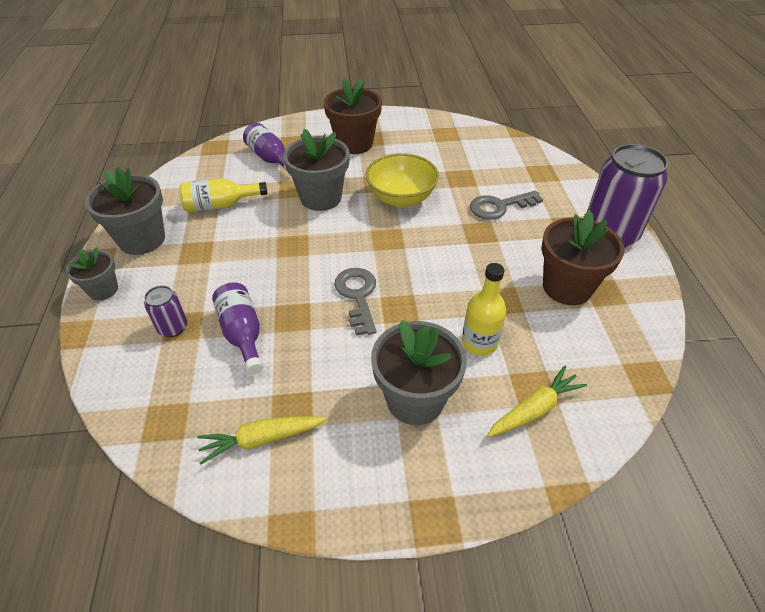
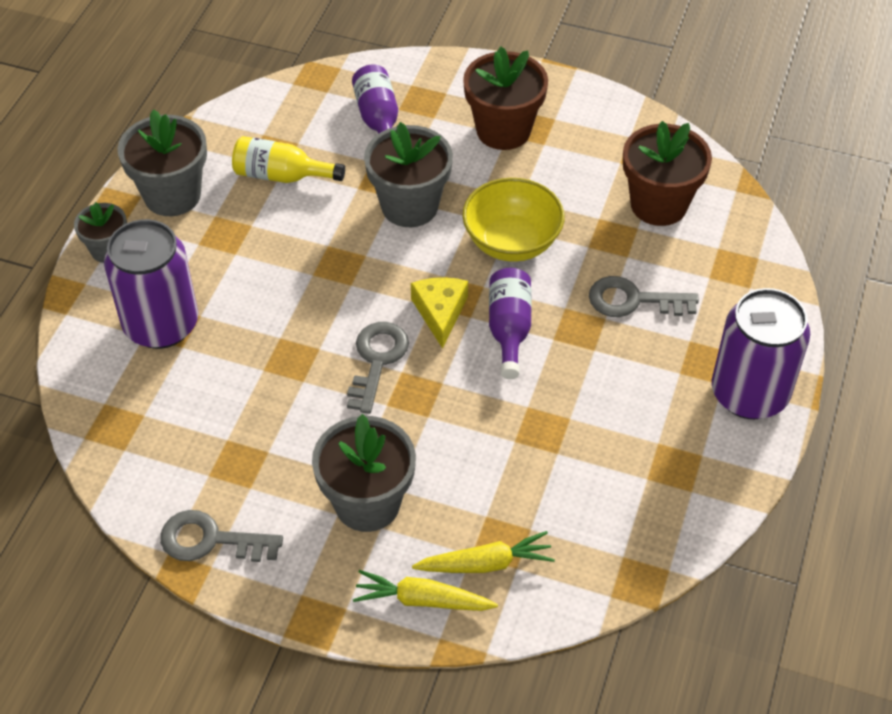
camera: 25 degrees right, 5 degrees up
(173, 328) = (161, 324): purple can -> purple can, size x2.15
(242, 334) = (229, 359): purple bottle -> purple bottle (509, 329)
(262, 439) = (195, 481): yellow carrot -> yellow carrot (422, 600)
(301, 486) = (210, 540): none -> grey key
(382, 252) = (440, 312): none -> yellow cheese
(479, 342) = (478, 469): yellow bottle -> none
(567, 287) = (633, 443): brown flower pot -> brown flower pot (658, 204)

